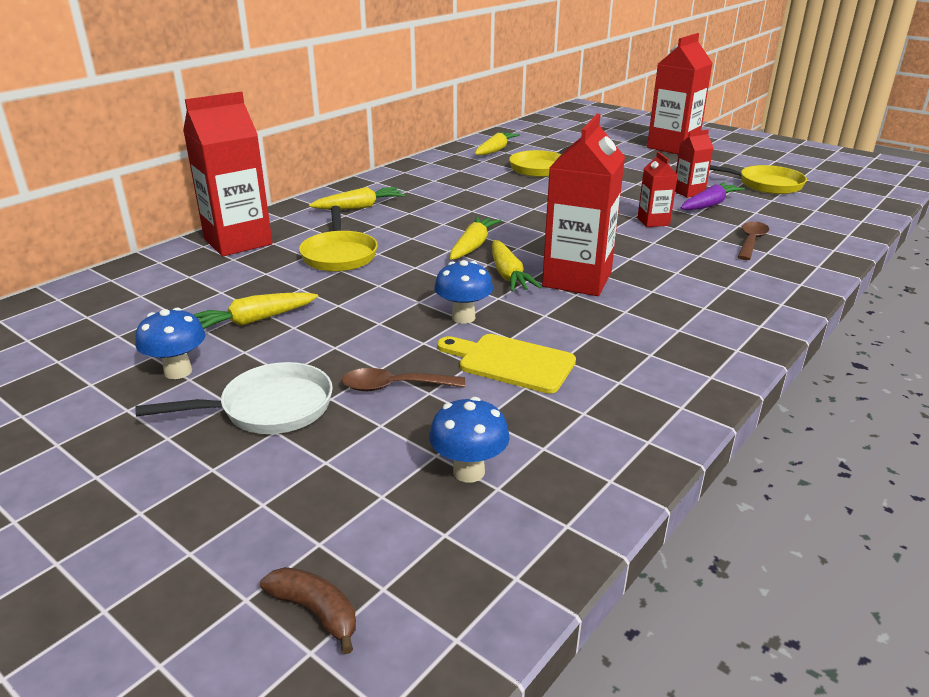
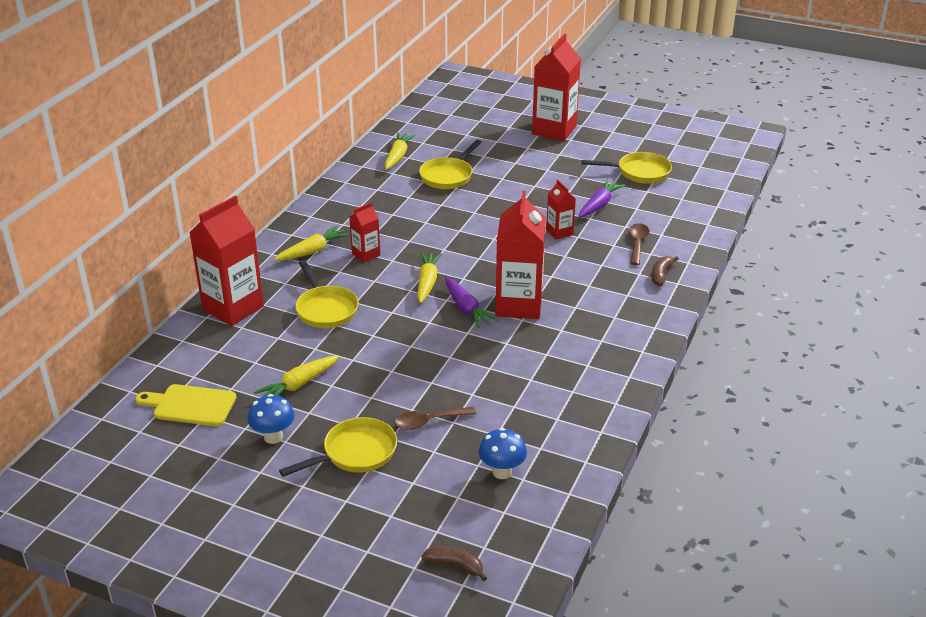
camera: 15 degrees left, 5 degrees up
(269, 408) = (355, 453): white pan -> yellow pan
(463, 317) = (450, 355): blue mushroom -> none
(508, 275) = (466, 309): yellow carrot -> purple carrot
(510, 362) = (497, 388): yellow cutting board -> yellow cutting board (190, 405)
(688, 192) = (580, 191): red carton -> red carton (366, 254)
(778, 273) = (661, 275): none -> brown banana

